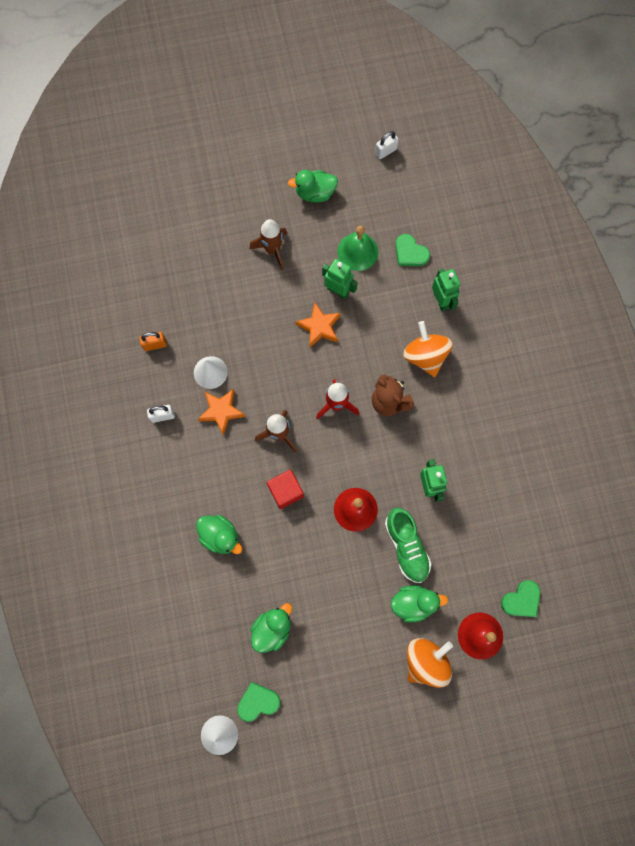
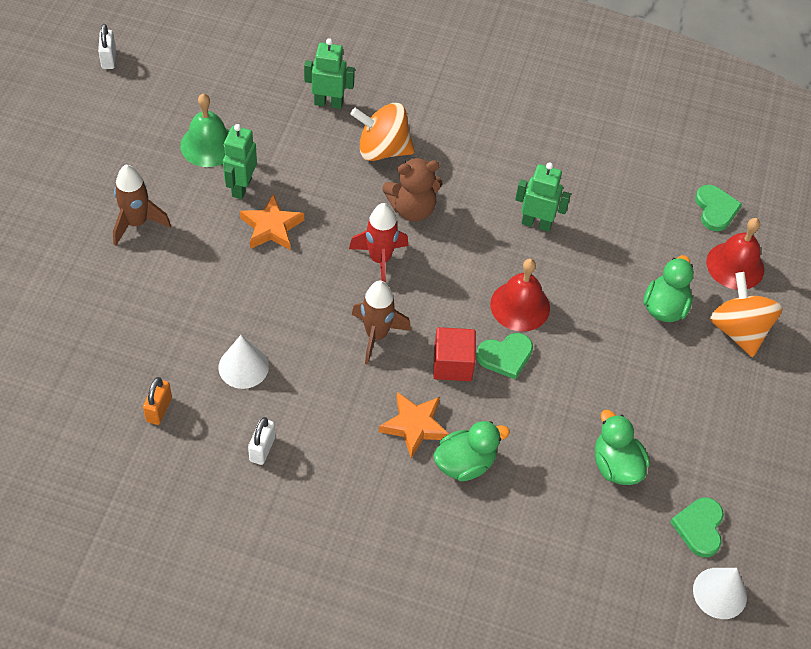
camera: 65 degrees left, 20 degrees down
(221, 411) = (303, 381): orange star -> orange star (414, 426)
(315, 193) = (101, 147): green duck -> none
(338, 291) = (241, 187): green robot -> green robot turned 45 degrees counterclockwise
(406, 547) = (595, 280): green shoe -> none
(410, 252) = (249, 100): green heart -> green heart (505, 356)

